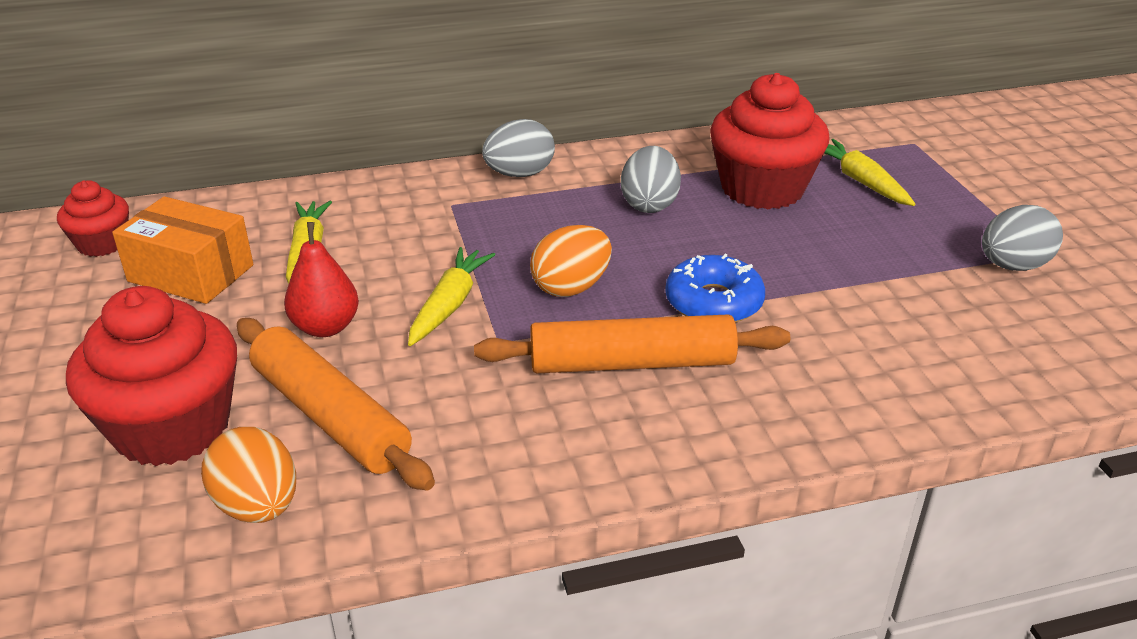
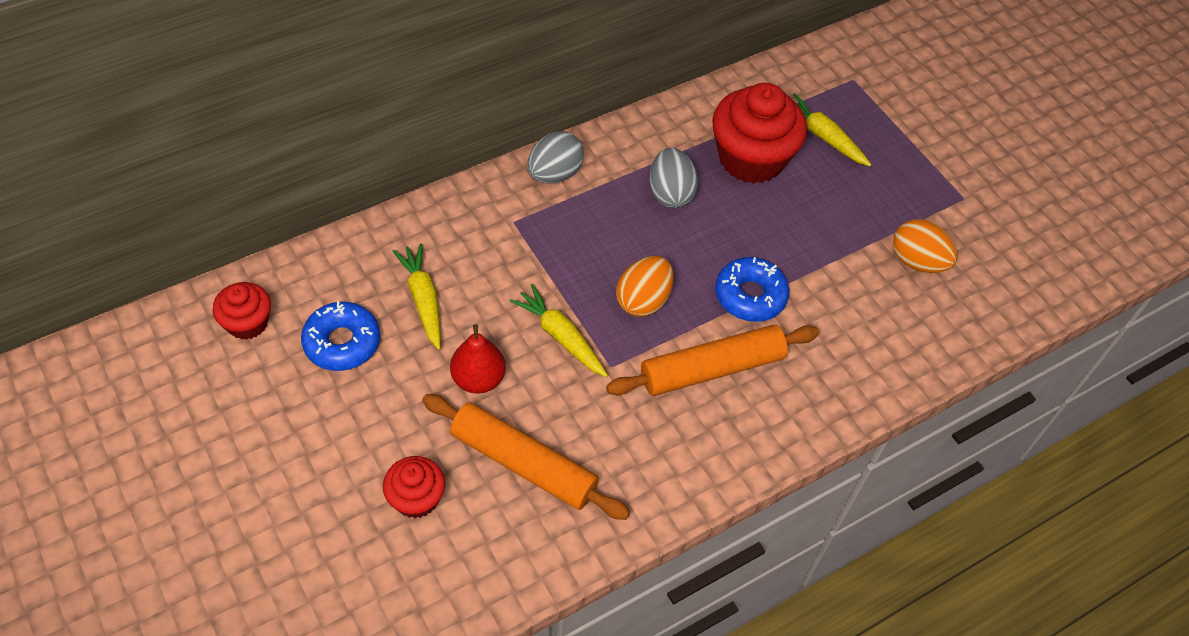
camera: 20 degrees left, 20 degrees up
(172, 427) = (416, 498): red cupcake -> red cupcake, size x0.54
(191, 273) = (342, 342): orange box -> blue donut
(258, 506) = (513, 551): orange egg -> orange egg (917, 261)
(449, 305) = (560, 336): yellow carrot -> yellow carrot turned 45 degrees counterclockwise
(1012, 266) = (947, 216): grey egg -> none

